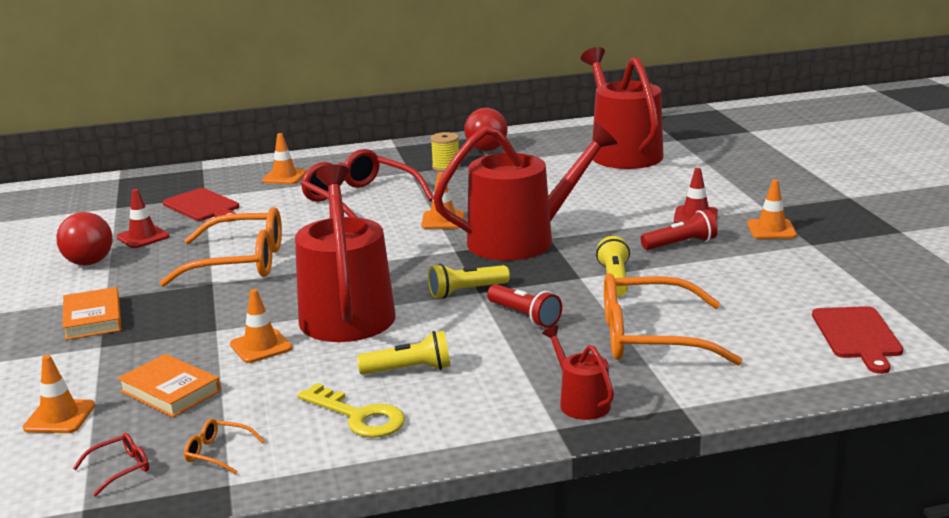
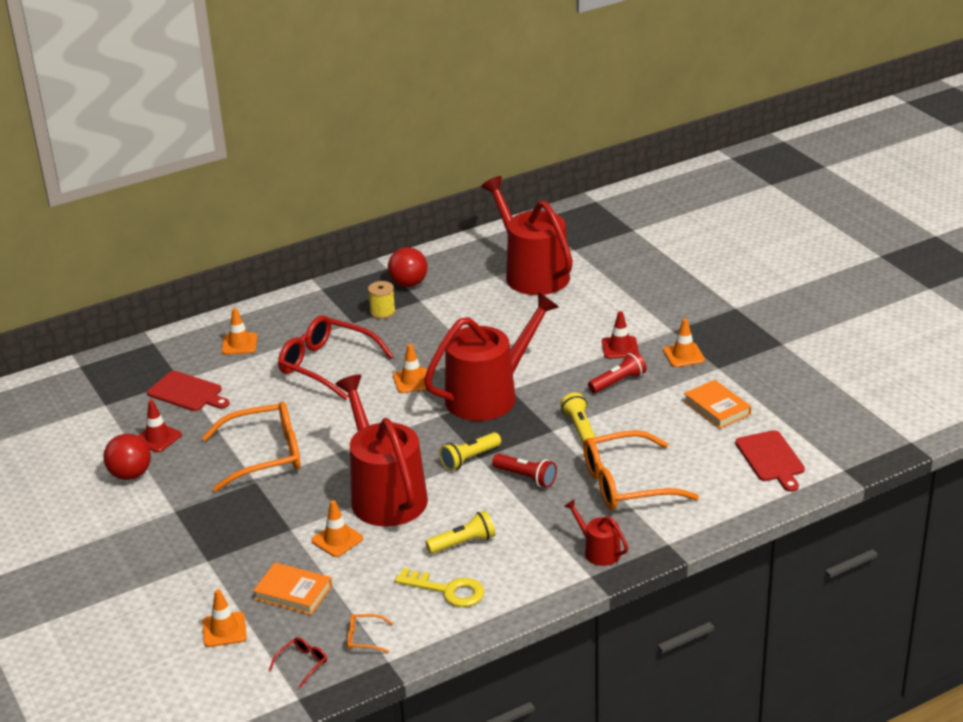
camera: 15 degrees left, 10 degrees up
(93, 319) = (180, 534): orange book -> orange book (717, 408)

